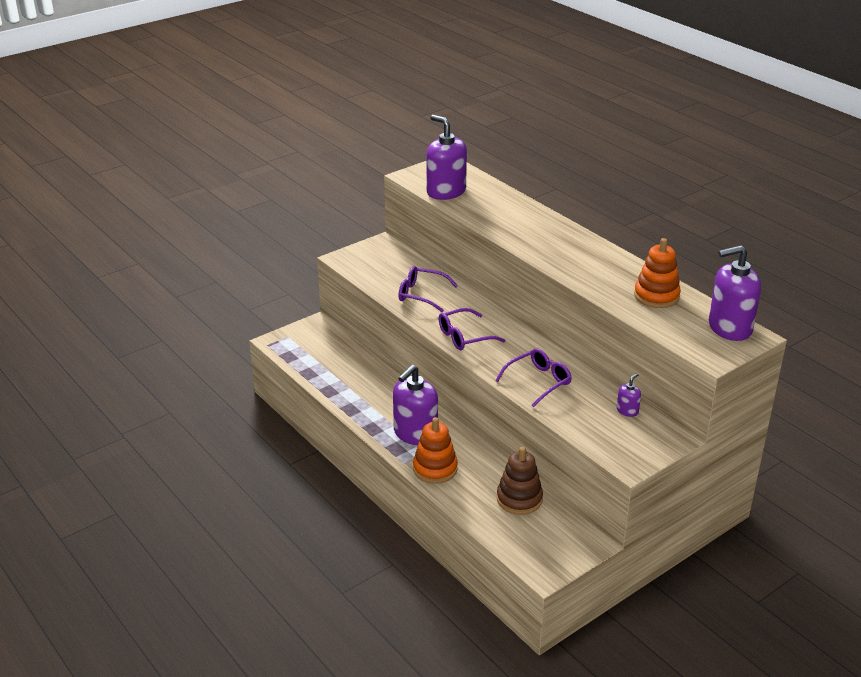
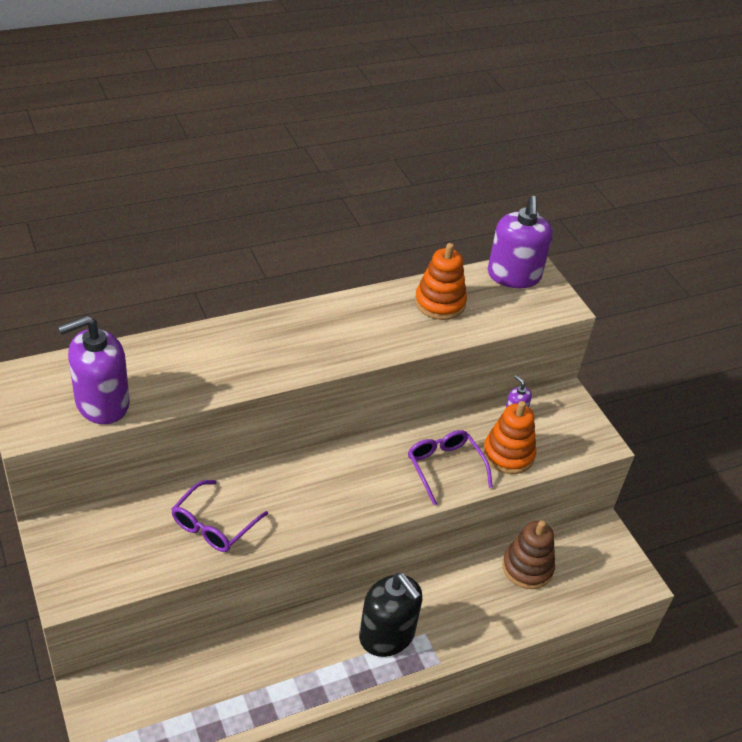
camera: 80 degrees left, 10 degrees up
(415, 433) = (387, 635): purple soap dispenser -> black soap dispenser
(435, 469) = (458, 633): orange stacking toy -> orange stacking toy (508, 454)
(464, 337) = (331, 508): purple glasses -> none

